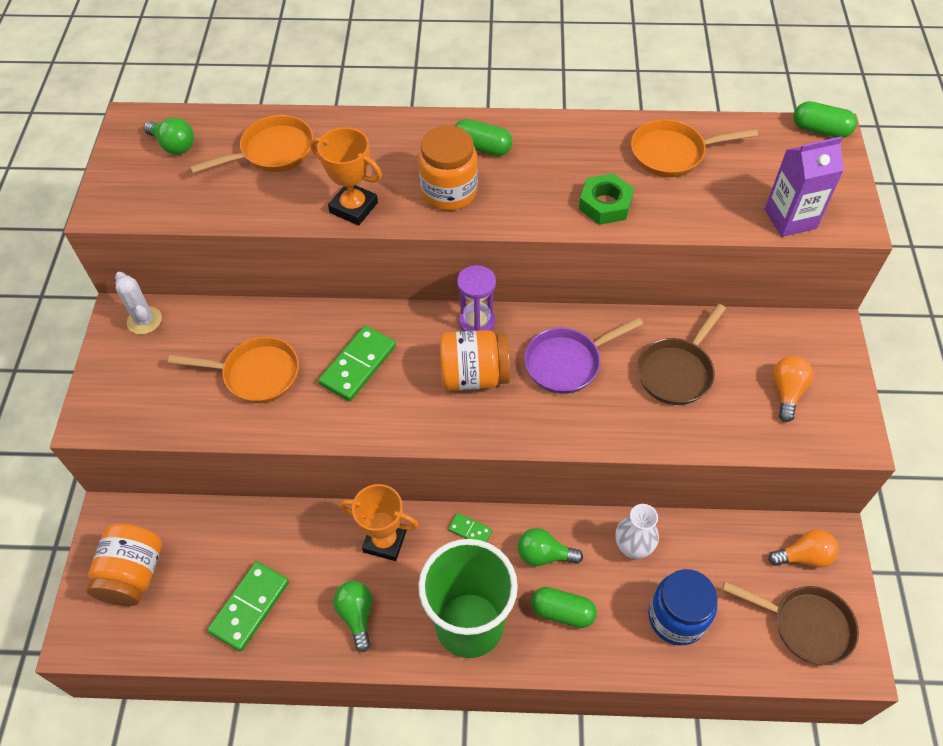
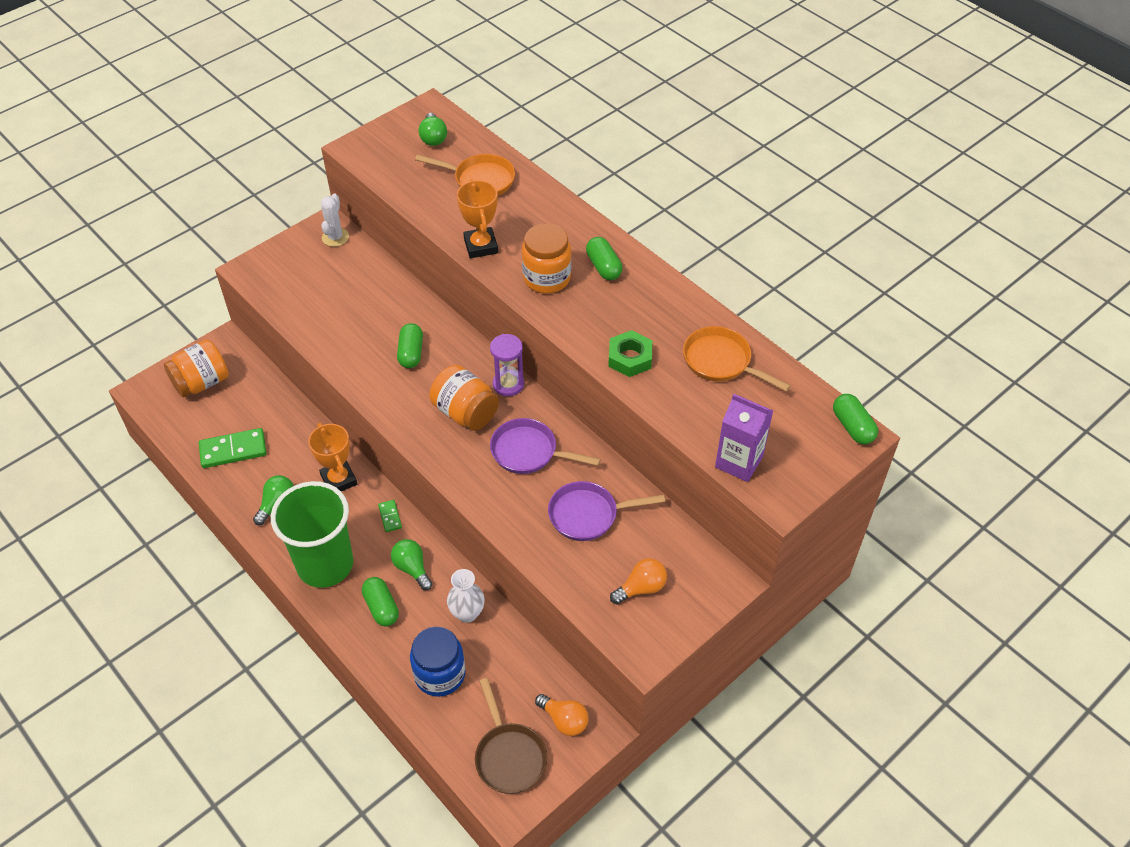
camera: 45 degrees right, 5 degrees down
(256, 374) = (353, 313): orange pan -> none
(358, 365) = (411, 353): green domino -> green capsule
(677, 371) = (588, 515): brown pan -> purple pan

